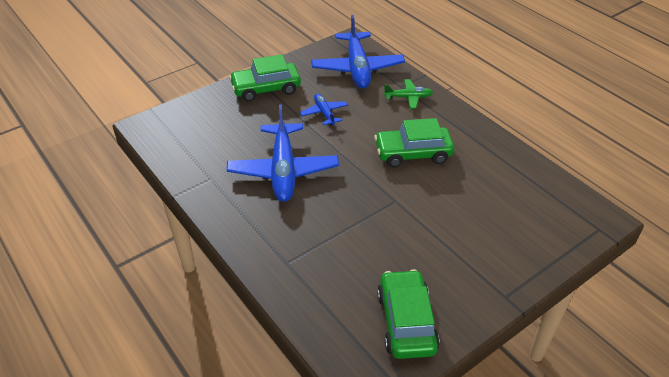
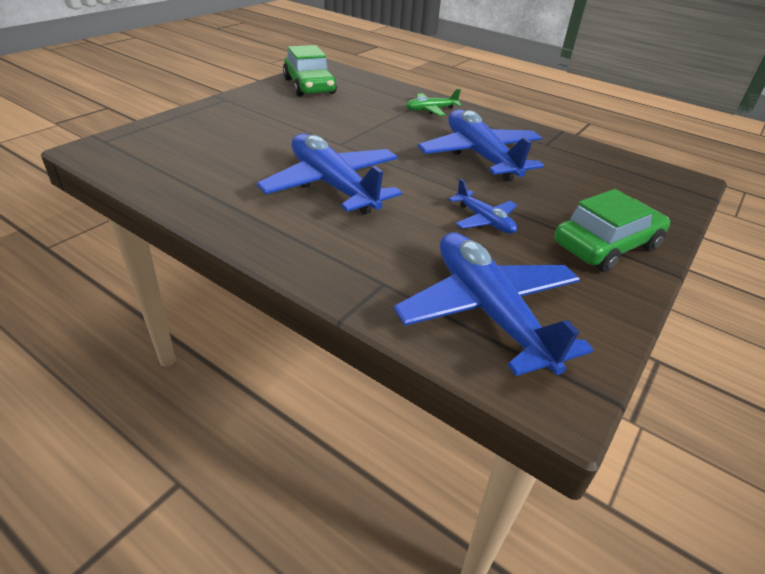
camera: 160 degrees right, 5 degrees down
(408, 97) = (363, 263): green plane -> green plane (431, 110)
(413, 153) = (332, 186): green car -> blue plane

